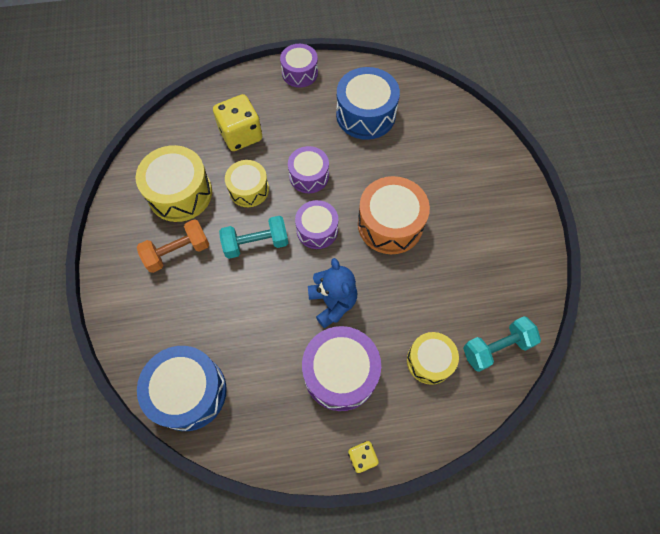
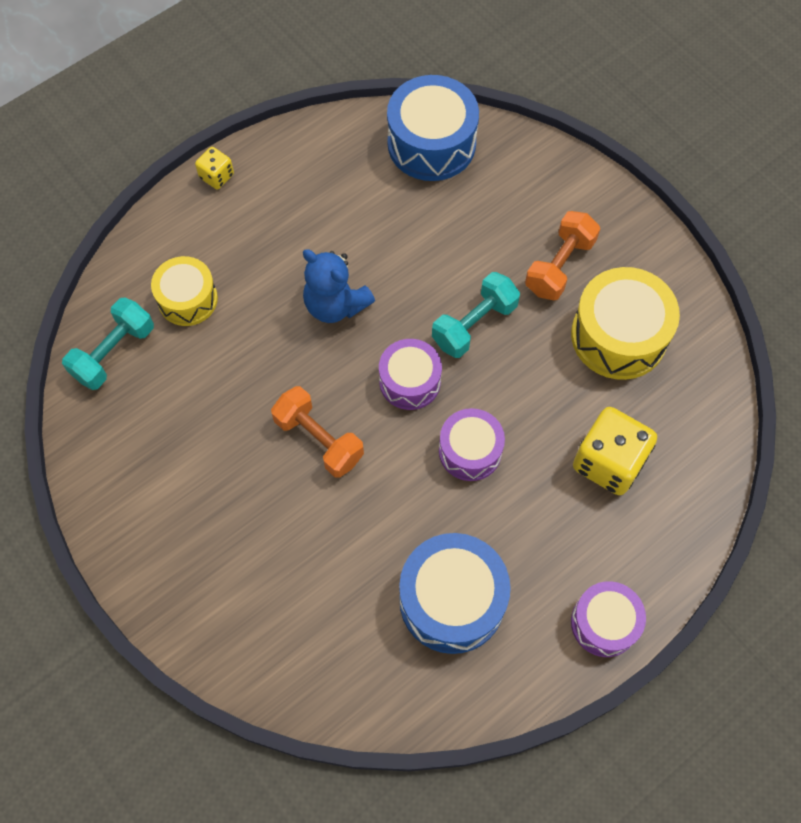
camera: 150 degrees right, 0 degrees up
(249, 189) = (536, 388): yellow drum -> none
(340, 373) = (282, 238): purple drum -> none
(390, 224) = (319, 440): orange drum -> orange dumbbell

